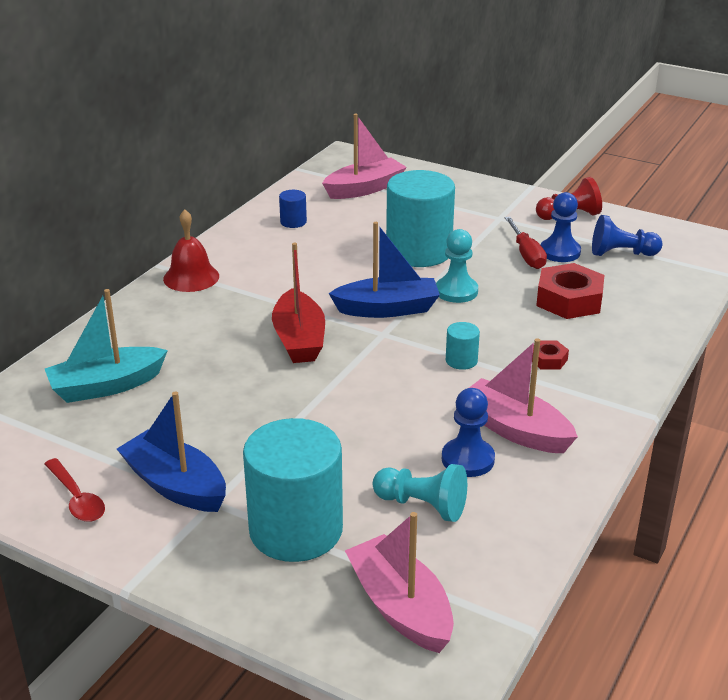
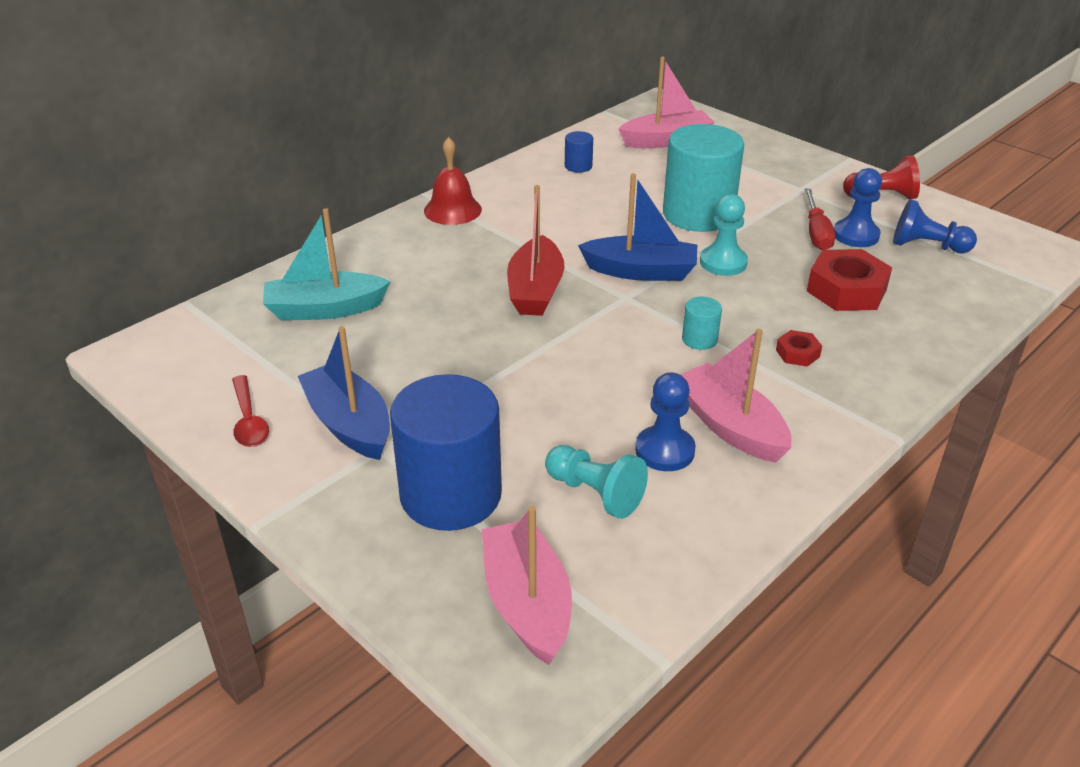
camera: 15 degrees right, 5 degrees up
(296, 530) = (451, 495): turquoise cylinder -> blue cylinder

